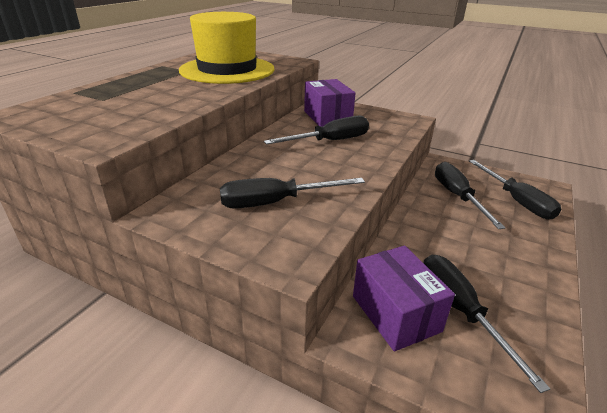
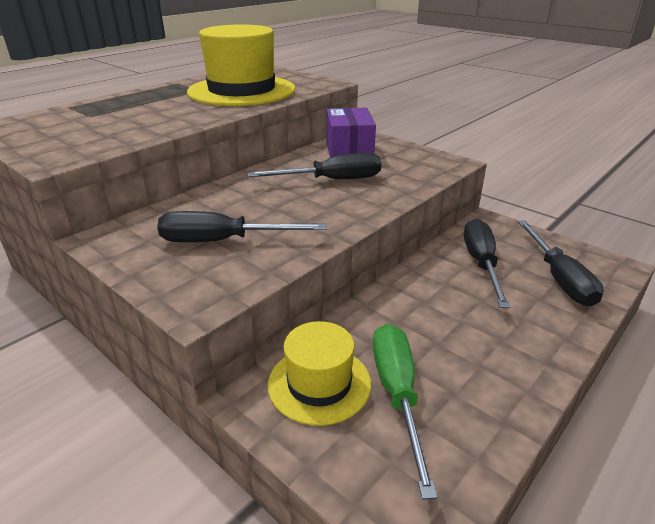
camera: 15 degrees right, 0 degrees up
(395, 313) = (319, 383): purple box -> yellow hat
(460, 310) = (397, 394): black screwdriver -> green screwdriver

